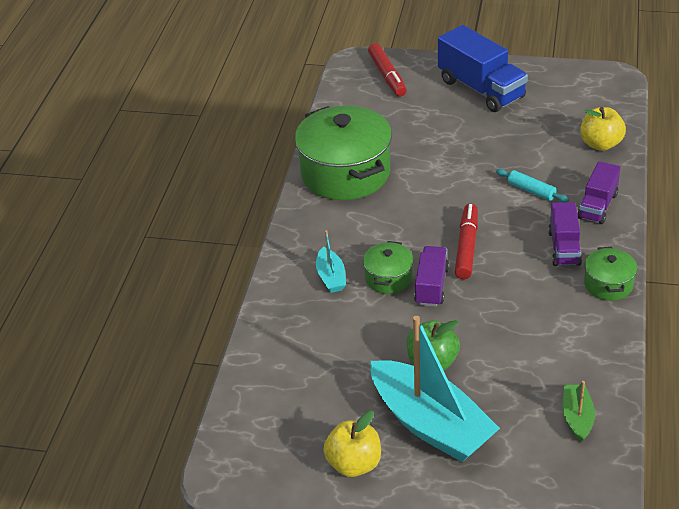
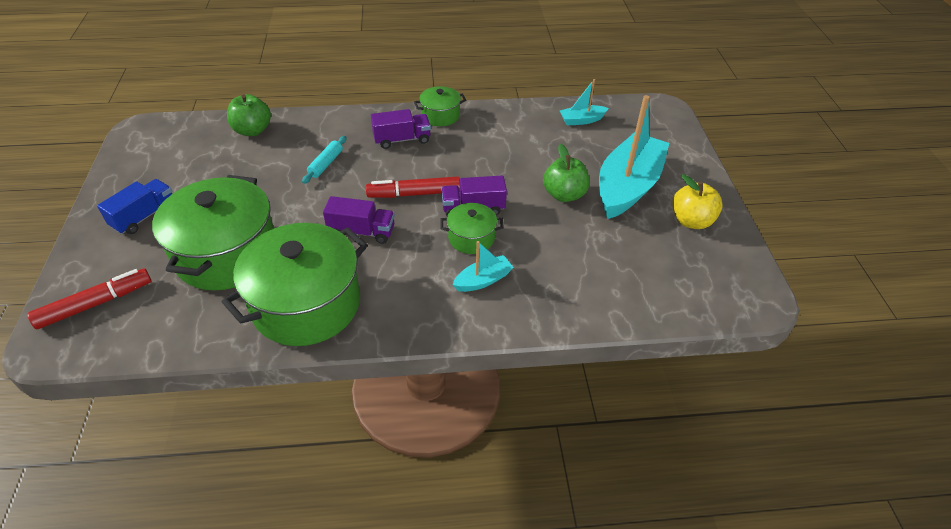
camera: 110 degrees left, 5 degrees up
(419, 132) = (227, 254): none -> green pot
(481, 89) = (144, 216): blue truck -> blue truck, size x0.59
(577, 417) = (581, 120): green boat -> turquoise boat
(597, 206) = (343, 126): purple truck -> purple truck (362, 231)
(600, 144) = (252, 130): yellow apple -> green apple

